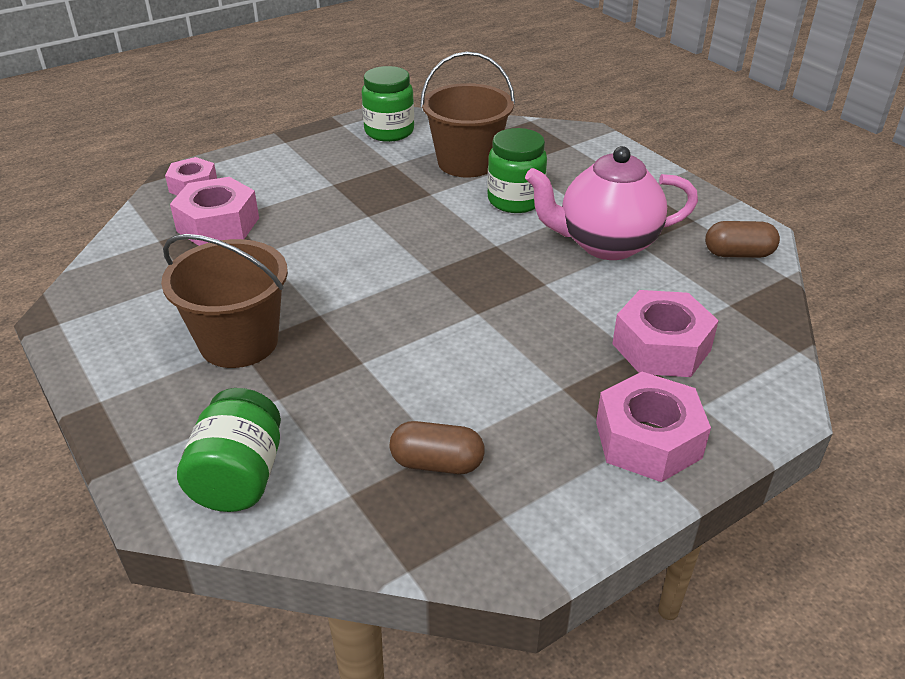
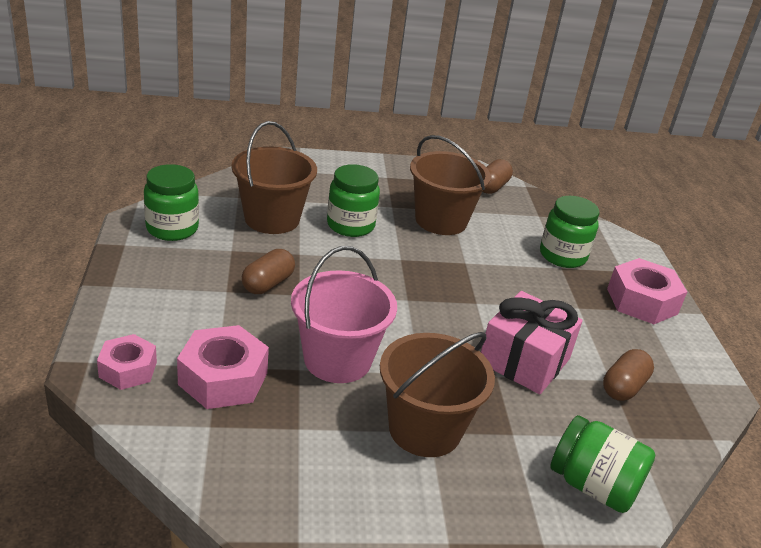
camera: 65 degrees left, 5 degrees down
(294, 265) = (337, 360): none -> pink bucket
(365, 196) = (268, 284): none -> brown capsule
(408, 373) = (524, 360): none -> pink gift
(606, 244) = (441, 220): pink teapot -> brown bucket
(661, 347) = (562, 256): pink nut -> green jar

